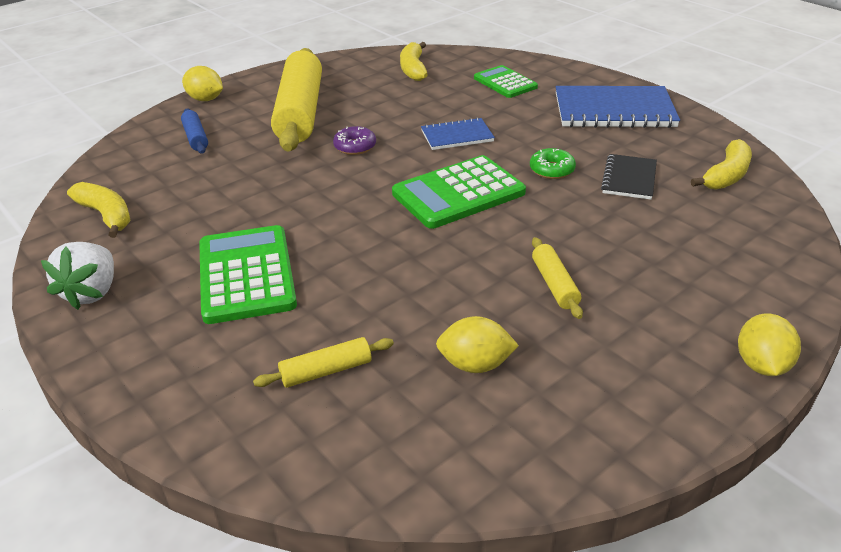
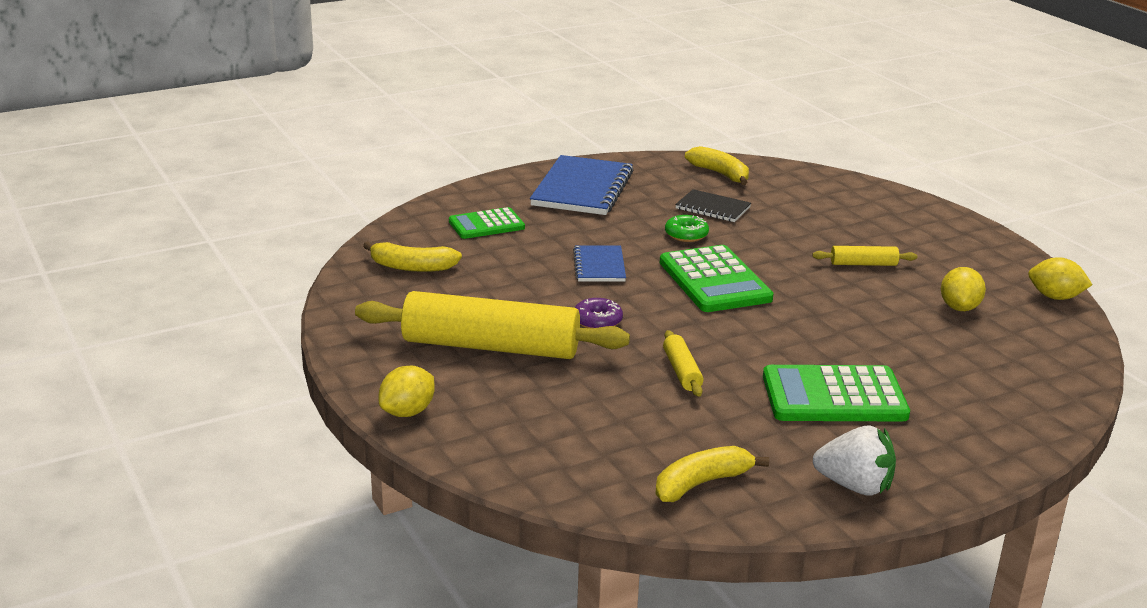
camera: 80 degrees left, 10 degrees down
(196, 137) = (524, 421): blue rolling pin -> none
(326, 371) = (970, 366): yellow rolling pin -> yellow rolling pin (682, 371)
(761, 365) = (955, 218): yellow lemon -> yellow lemon (1055, 297)

